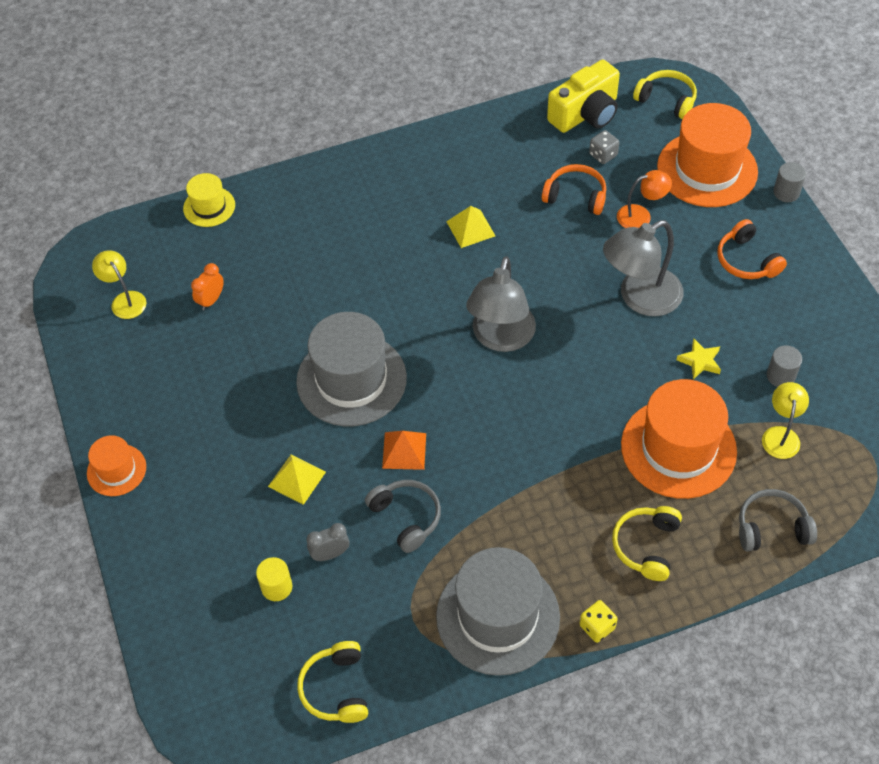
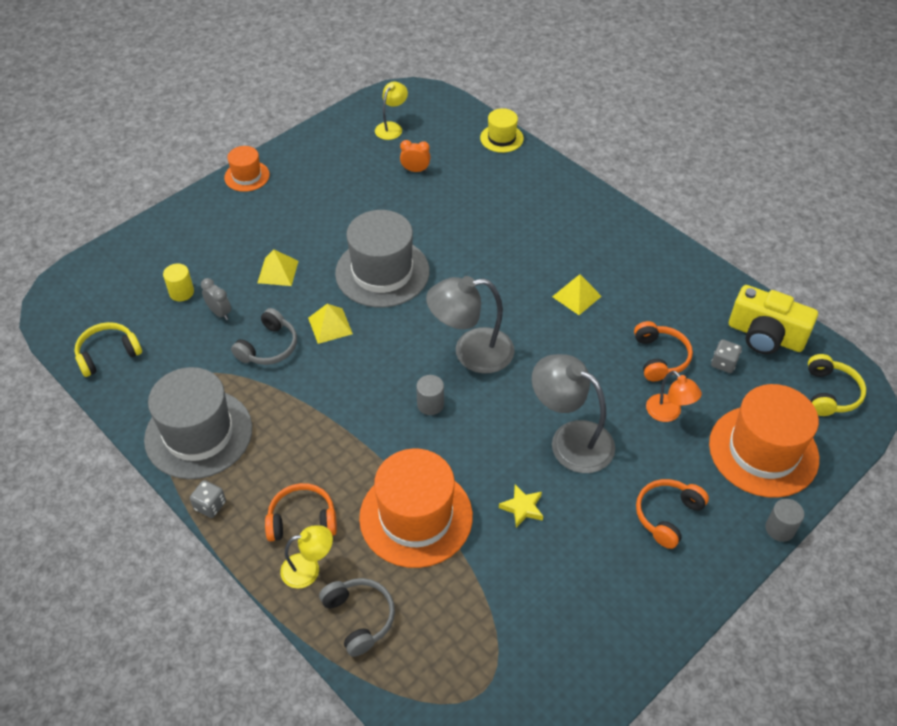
camera: 65 degrees right, 5 degrees down
(404, 450) = (330, 326): orange pyramid -> yellow pyramid
(597, 627) = (210, 505): yellow dice -> grey dice
(646, 546) = (302, 520): yellow headphones -> orange headphones
(780, 376) = (540, 582): grey cylinder -> grey cylinder (430, 404)
(781, 435) = (469, 599): yellow lamp -> yellow lamp (308, 569)

